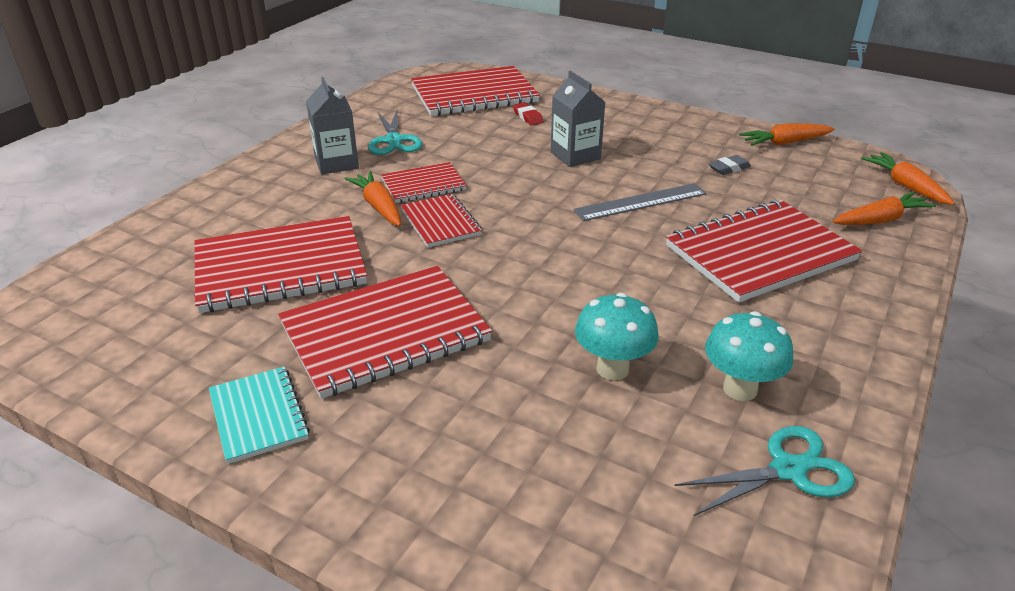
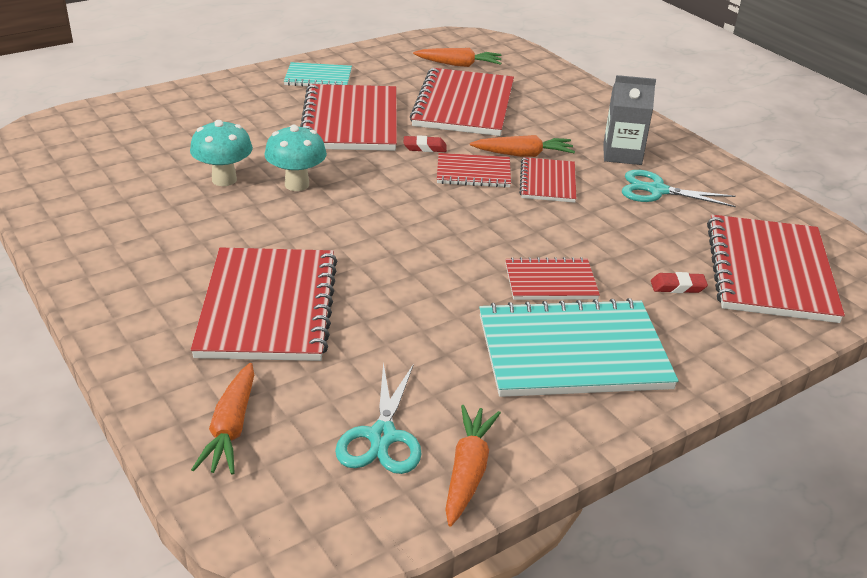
camera: 115 degrees right, 0 degrees up
(411, 262) = (424, 147): none -> red eraser
(575, 155) = (550, 281): grey carton -> red notebook
(640, 202) = (419, 281): grey ruler -> none
(643, 135) = (572, 352): none -> turquoise notebook
(729, 168) = (438, 377): grey eraser -> none
(740, 389) = (147, 215): turquoise mushroom -> turquoise mushroom (297, 184)
(788, 470) = (74, 200): turquoise scissors -> turquoise scissors (382, 436)
(906, 186) = (267, 512): orange carrot -> orange carrot (458, 65)

